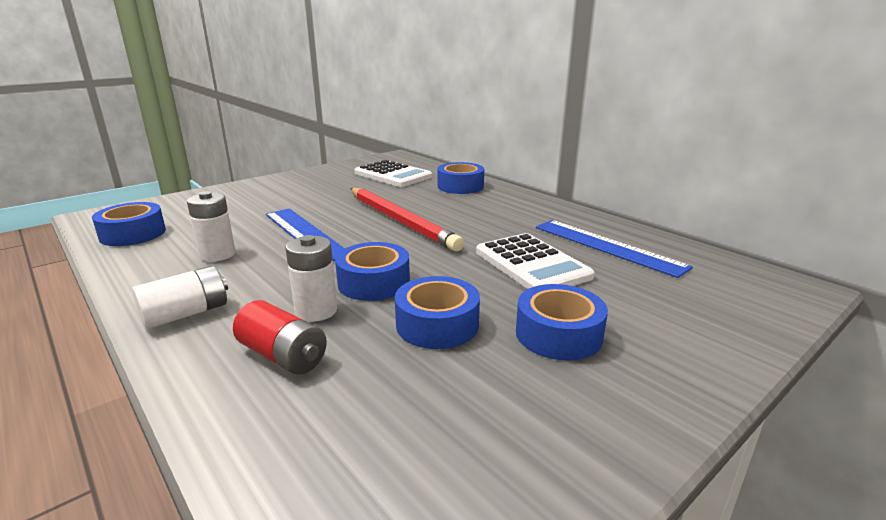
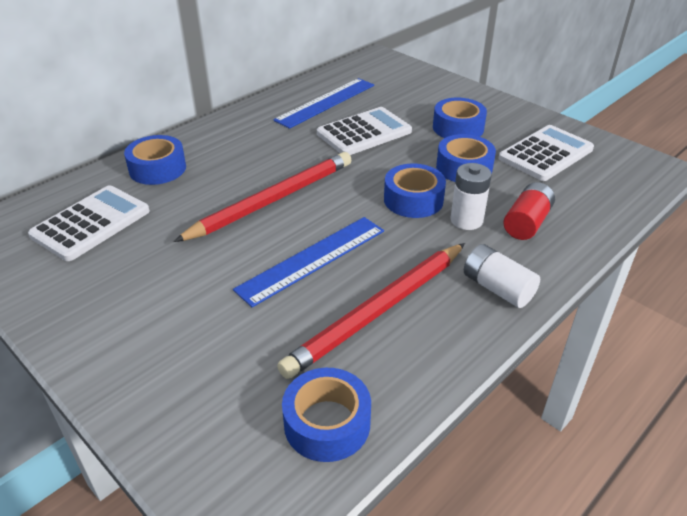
camera: 95 degrees left, 15 degrees up
(217, 254) = (378, 310): white battery -> red pencil
(471, 419) = (545, 154): none -> white calculator

